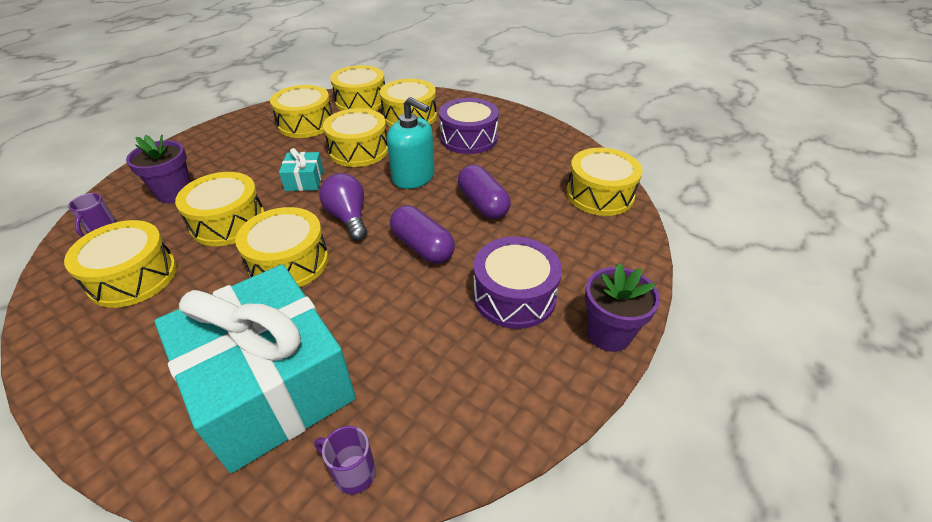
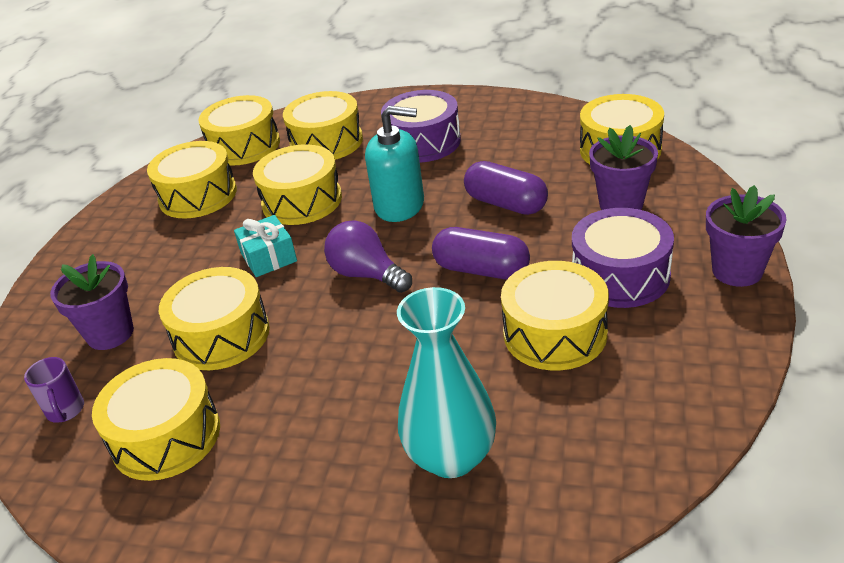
camera: 20 degrees left, 5 degrees down
(271, 385) = (451, 457): turquoise gift -> turquoise vase
(289, 262) = (344, 344): yellow drum -> yellow drum (555, 333)
(353, 473) = (610, 483): purple mug -> none
(564, 238) = (621, 204): none -> purple flower pot

